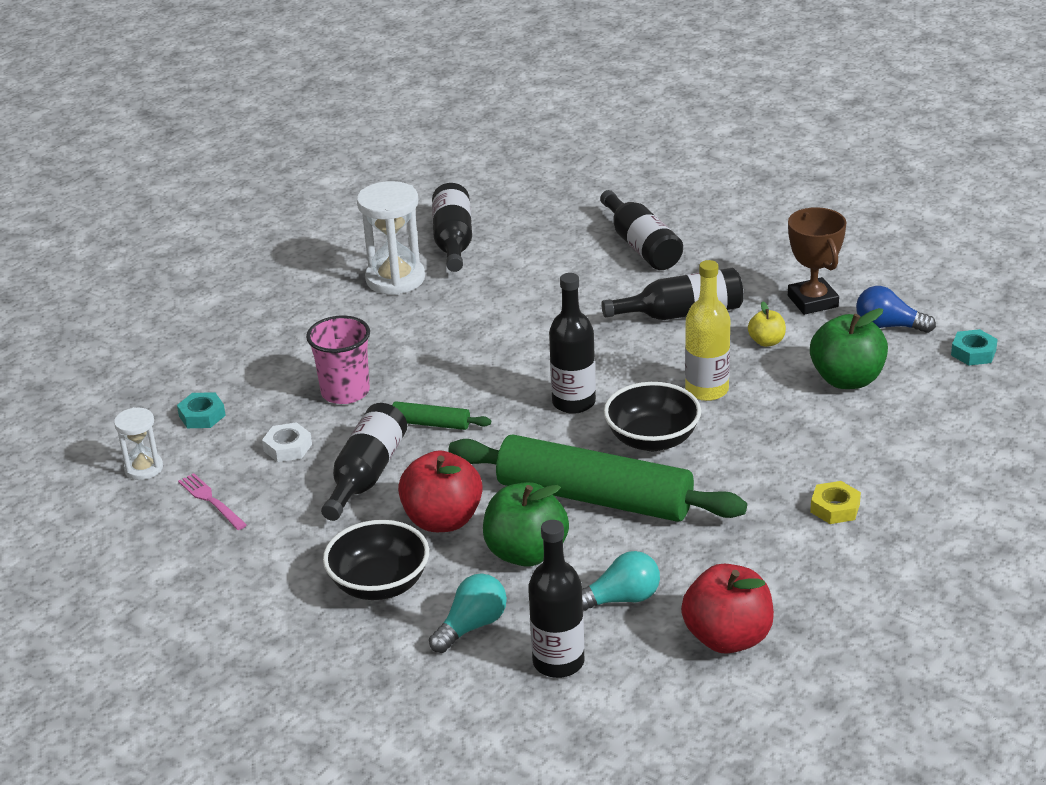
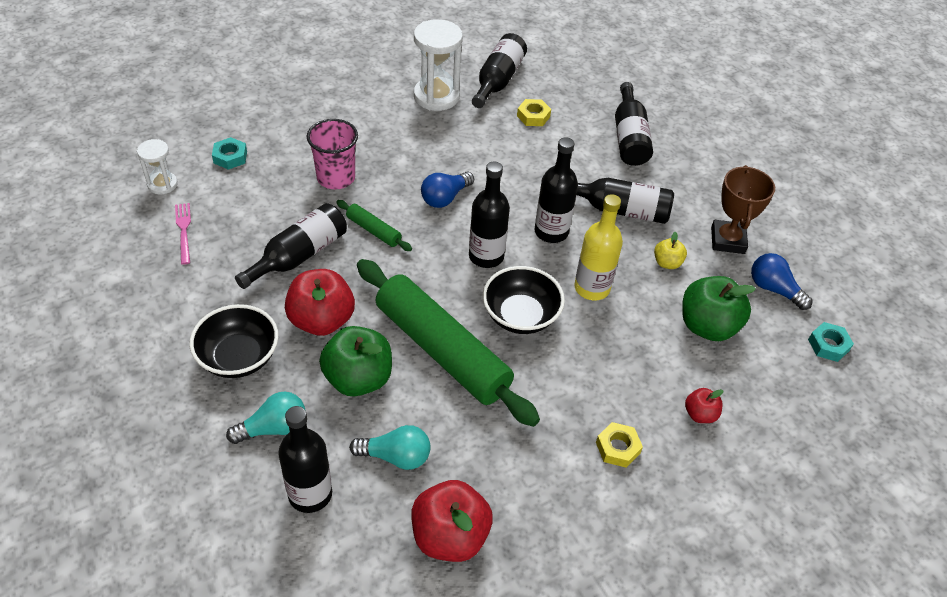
camera: 20 degrees right, 15 degrees up
(287, 447) = (264, 208): white nut -> none
(485, 367) = (445, 198): none -> blue light bulb
(521, 261) = (533, 116): none -> yellow nut
(625, 357) = (551, 232): none -> black bottle
(893, 452) = (700, 414): none -> red apple

